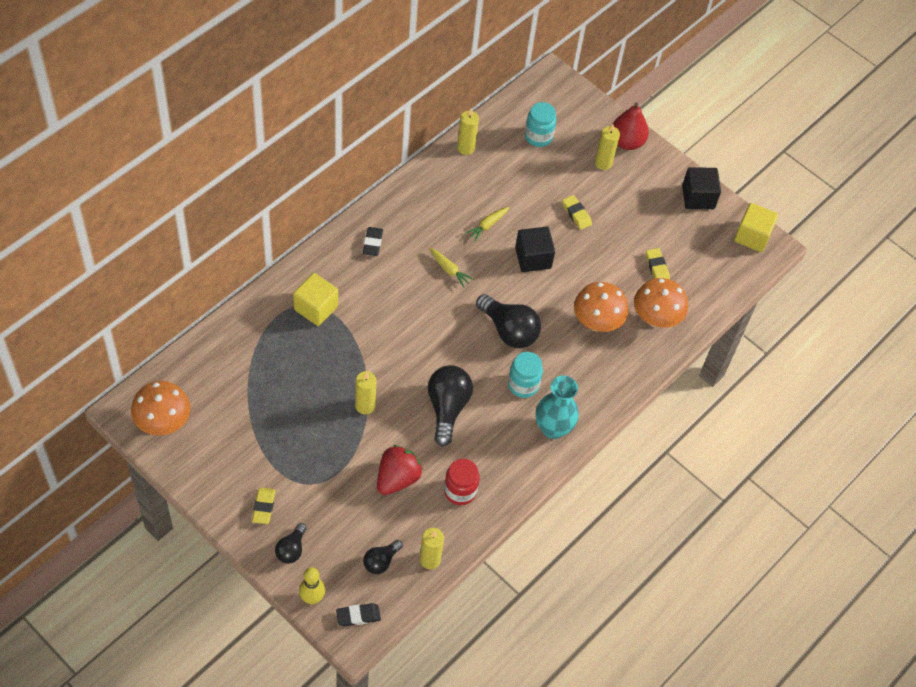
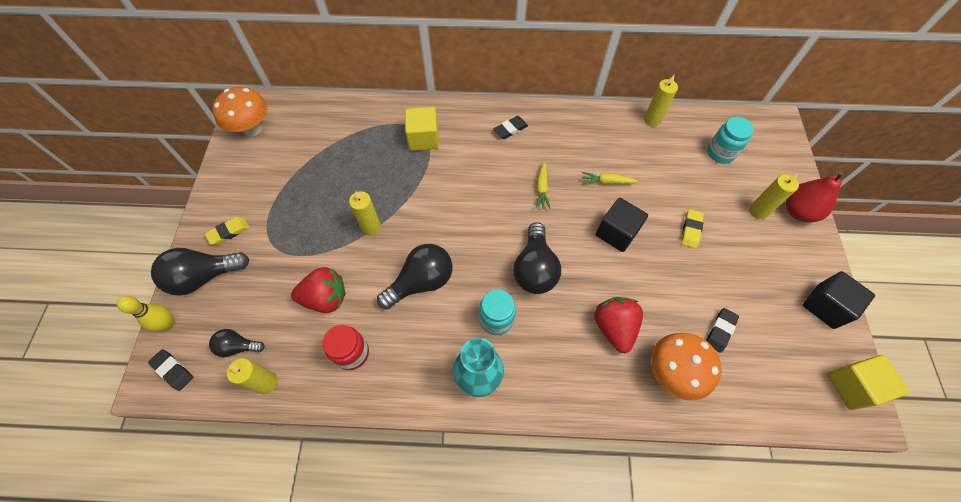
camera: 55 degrees right, 5 degrees up
(291, 549) = (204, 277): black light bulb -> black light bulb, size x1.78
(596, 323) = (614, 327): orange mushroom -> red strawberry
(657, 268) = (720, 331): yellow eraser -> black eraser

